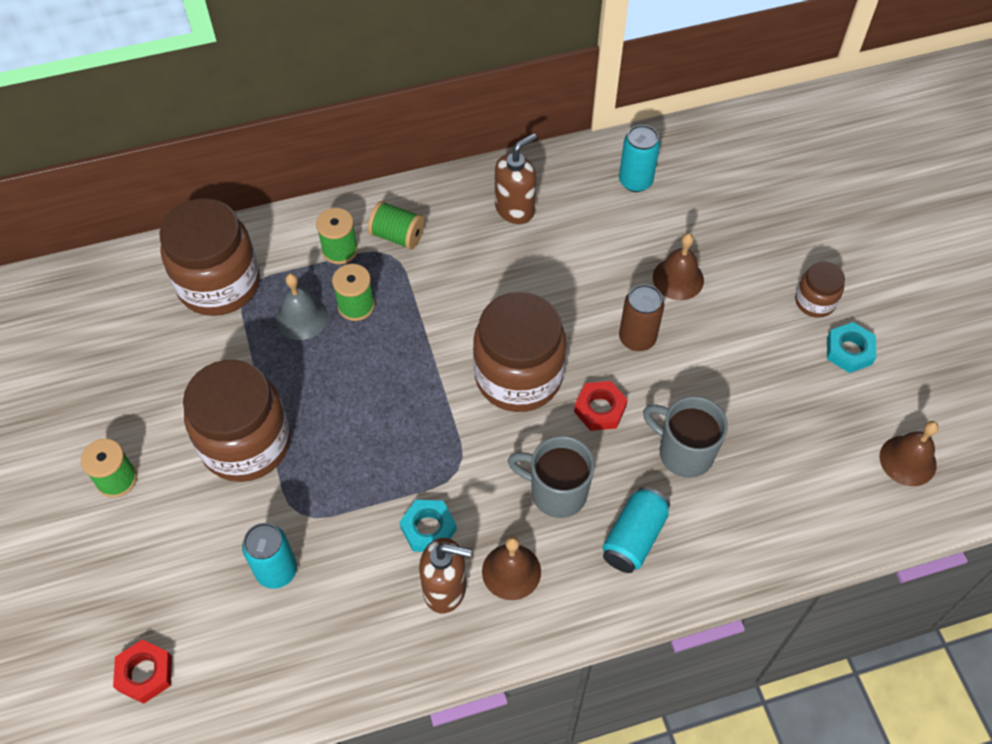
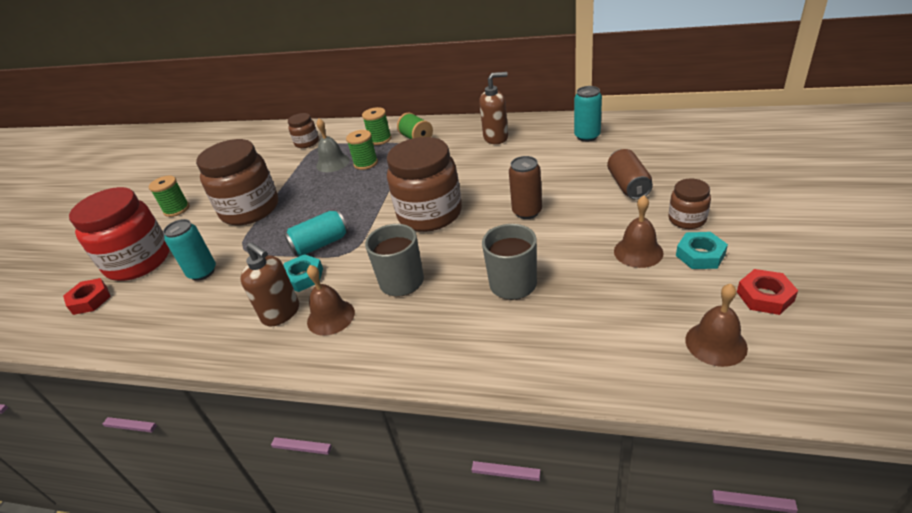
camera: 35 degrees right, 20 degrees down
(154, 588) = (139, 261): none -> red jar
(219, 284) = (307, 142): brown jar -> brown jar, size x0.49
(600, 409) = (469, 243): red nut -> red nut (765, 296)
(634, 537) = (432, 324): turquoise can -> turquoise can (320, 244)
(678, 278) = (581, 187): brown bell -> brown bell (638, 252)
(729, 262) = (628, 185): none -> brown can

